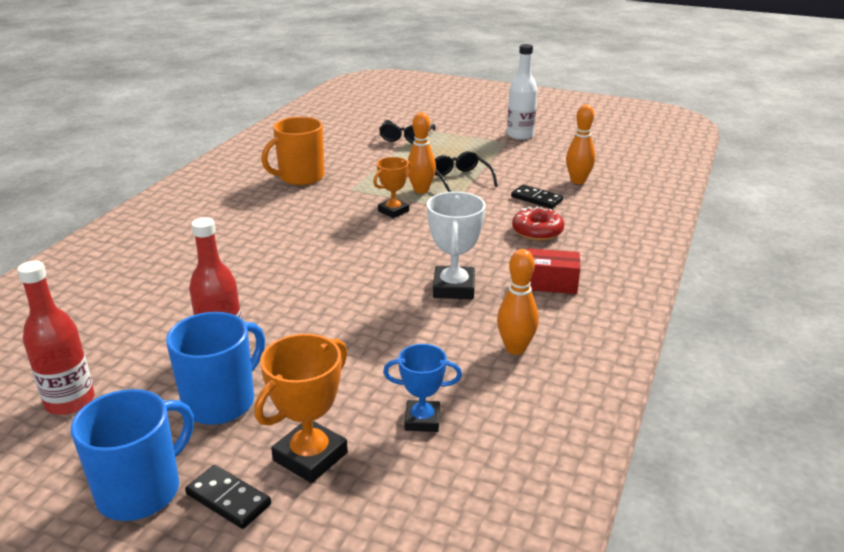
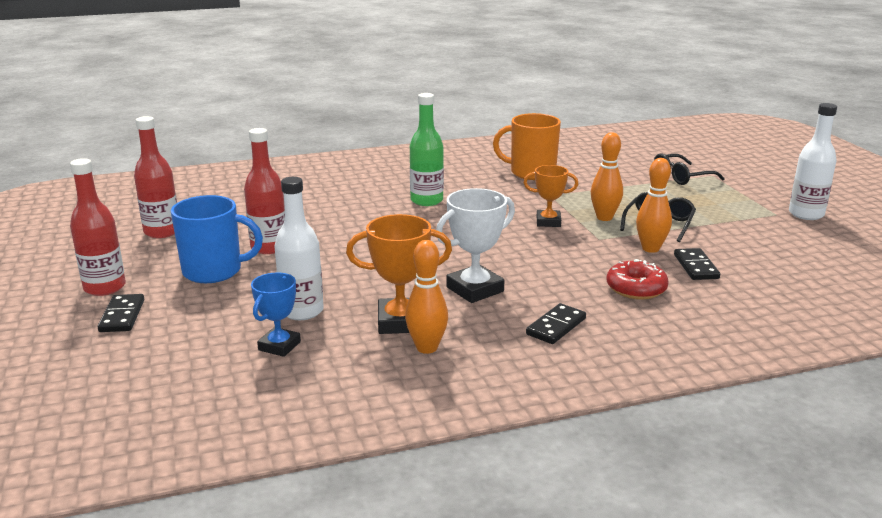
camera: 50 degrees right, 5 degrees down
(141, 490) = (105, 287): blue mug -> red bottle
(269, 238) = (426, 200): none -> green bottle
(310, 456) = (191, 323): orange trophy -> orange trophy (400, 322)
(376, 383) = (302, 311): none -> white bottle
(422, 420) = (279, 346): blue trophy -> blue trophy turned 60 degrees clockwise
(550, 283) = (556, 326): red box -> black domino
(578, 181) = (776, 272): orange bowling pin -> orange bowling pin (650, 248)

